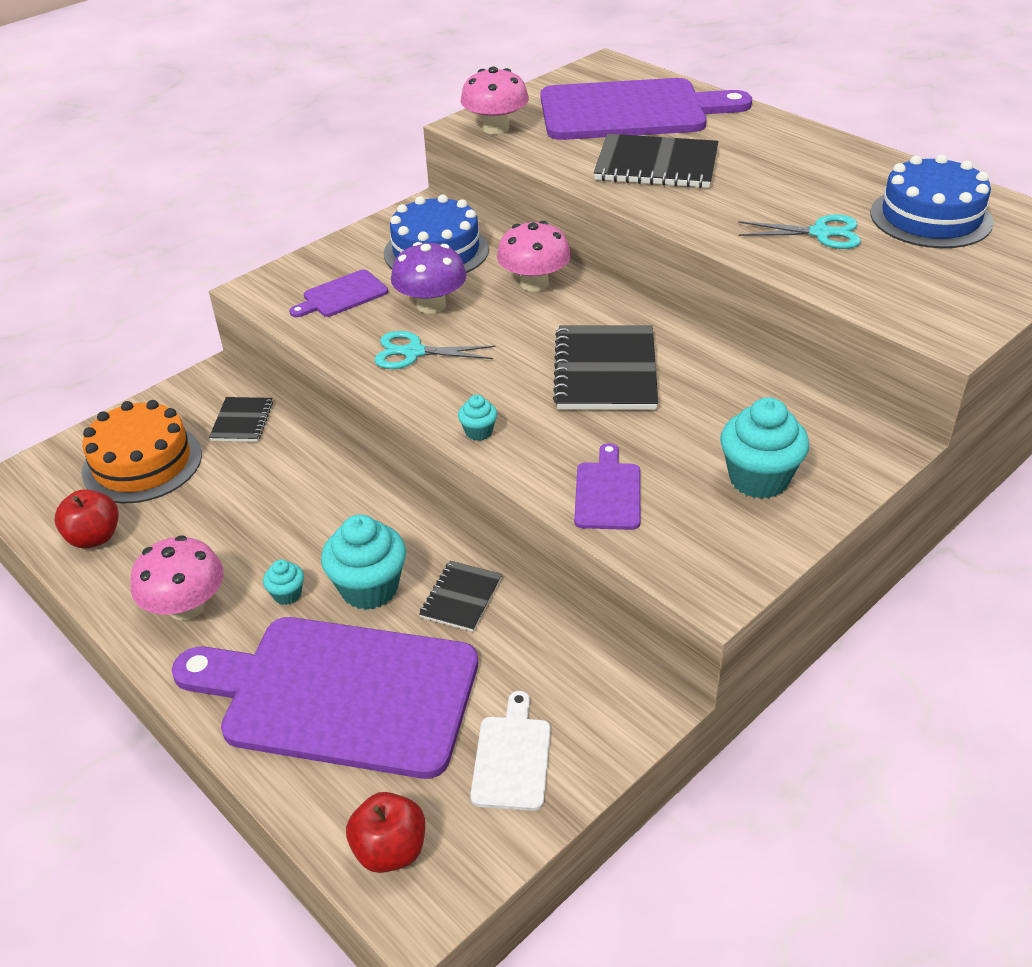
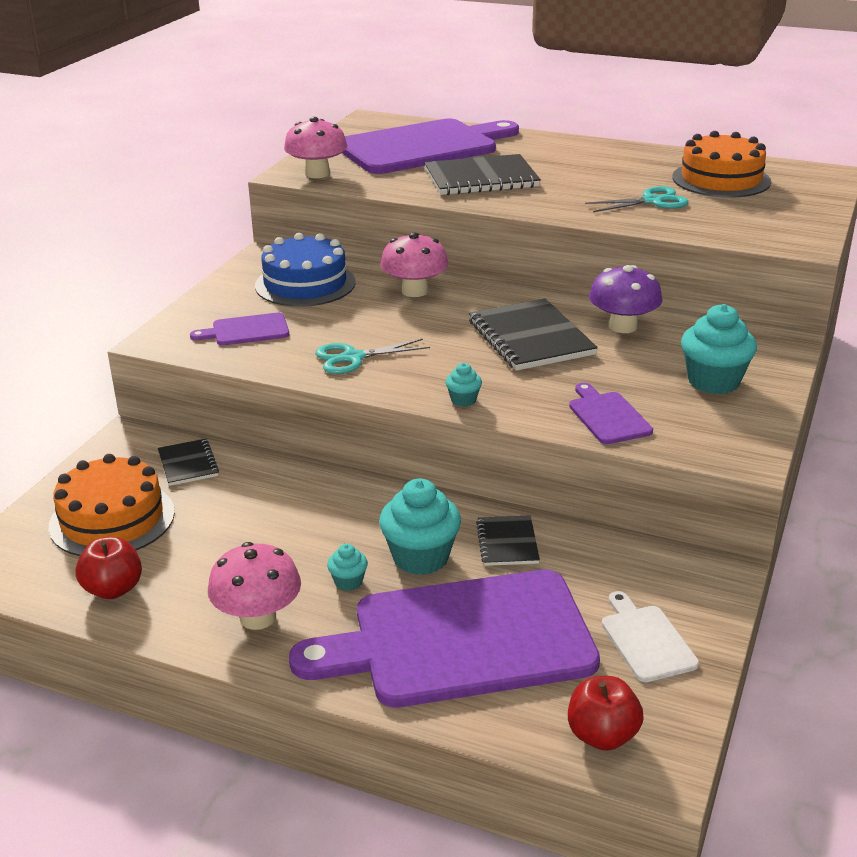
camera: 25 degrees left, 10 degrees down
(342, 295) = (246, 330): purple cutting board -> purple cutting board turned 45 degrees clockwise
(431, 305) = (337, 322): purple mushroom -> purple mushroom (623, 326)
(930, 217) = (721, 179): blue cake -> orange cake

